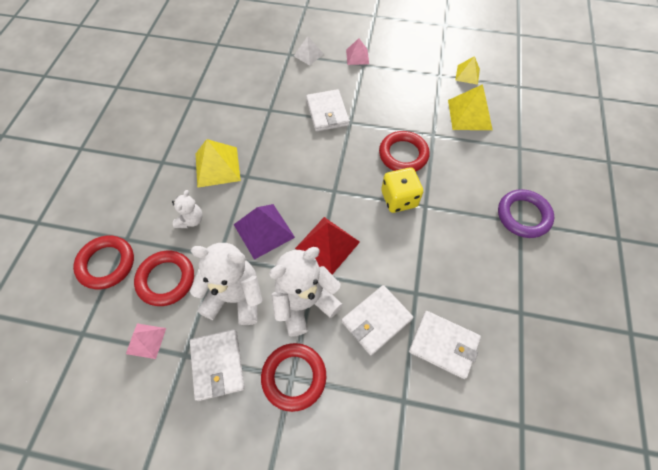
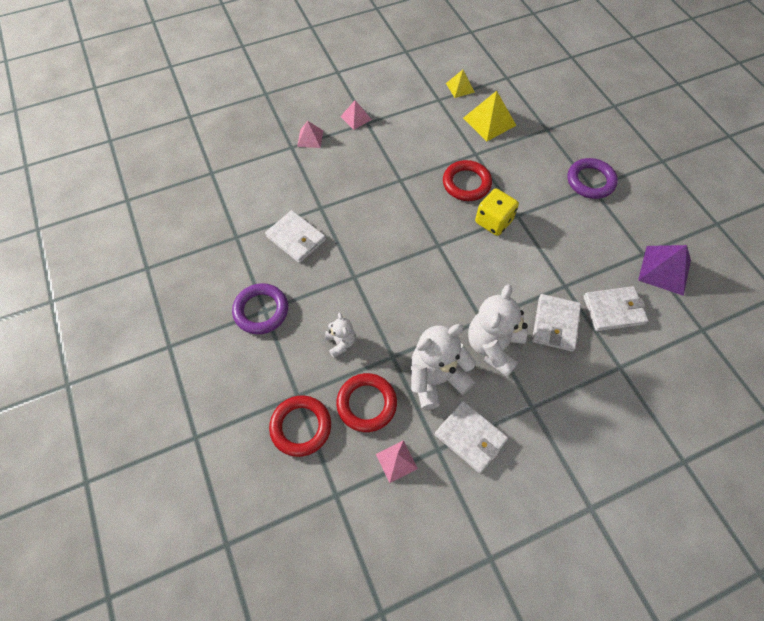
camera: 35 degrees left, 0 degrees up
(159, 161) = (261, 311): none -> purple ring
(217, 167) = (321, 284): yellow pyramid -> none
(263, 230) = (411, 312): purple pyramid -> purple pyramid (664, 270)
(294, 377) = (533, 405): red ring -> none
(308, 54) = (310, 138): white pyramid -> pink pyramid
(327, 112) = (374, 182): white wallet -> white wallet (296, 238)
(327, 245) = (471, 291): red pyramid -> none

